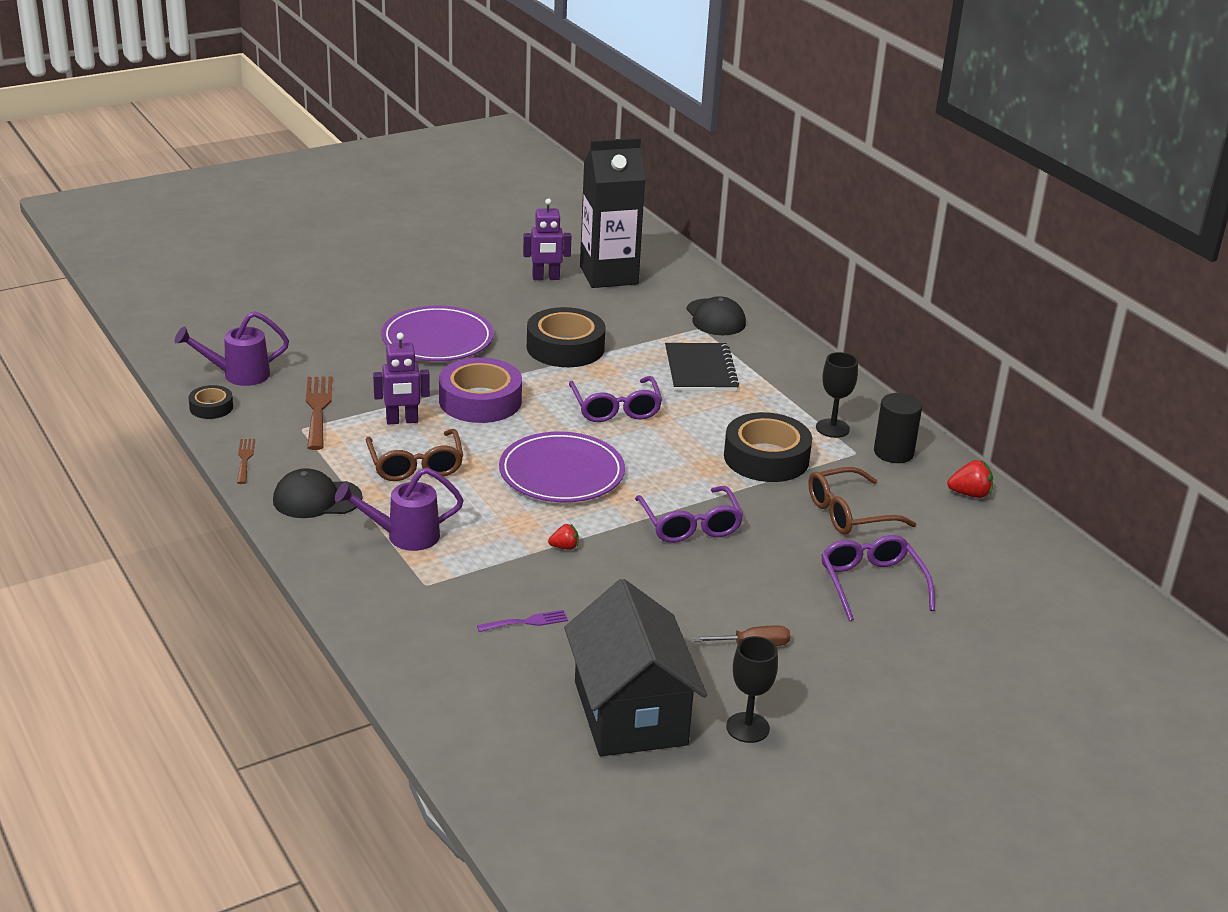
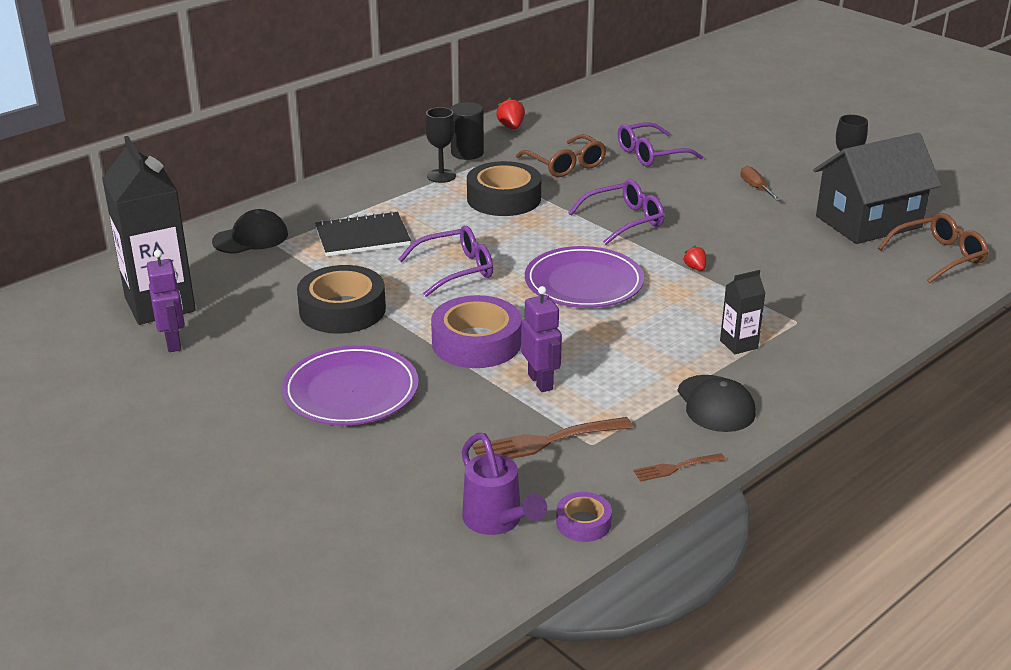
camera: 100 degrees left, 0 degrees up
(211, 407) = (583, 523): black tape -> purple tape
(403, 536) = (738, 344): purple watering can -> black carton
(415, 465) = (619, 359): brown glasses -> brown glasses (938, 256)
(526, 622) = (806, 271): purple fork -> none

